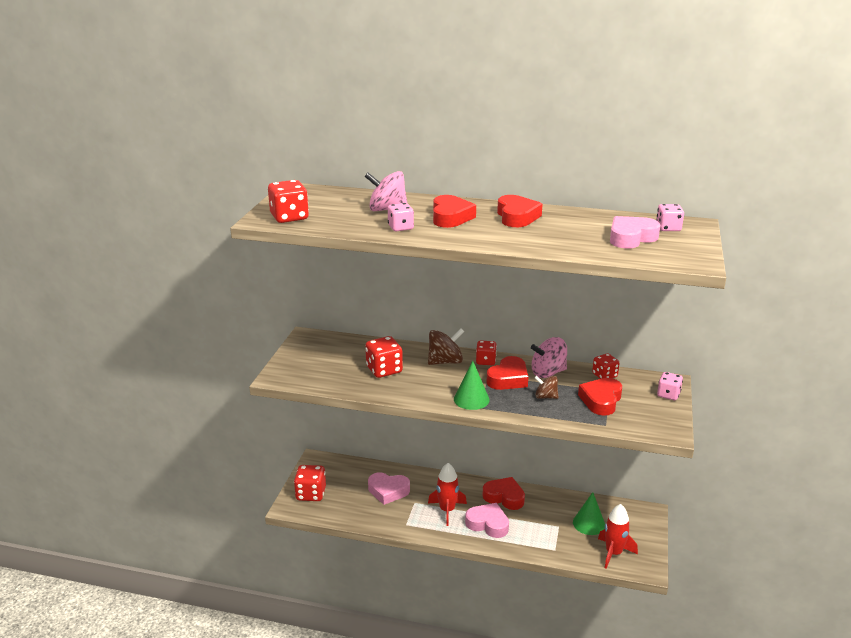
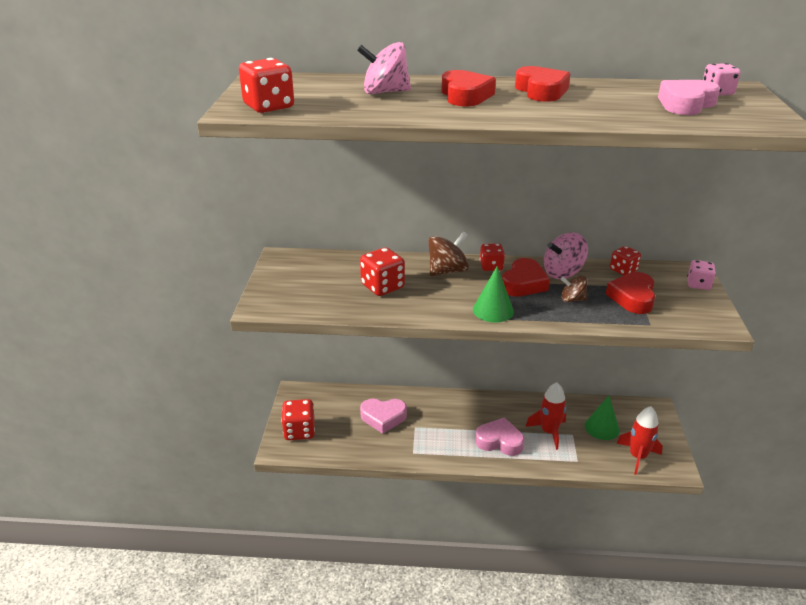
camera: 10 degrees left, 5 degrees up
(400, 227) = (413, 109): pink dice -> none
(447, 510) = (452, 431): red rocket -> red rocket (549, 432)
(504, 497) = (507, 409): red heart -> none

